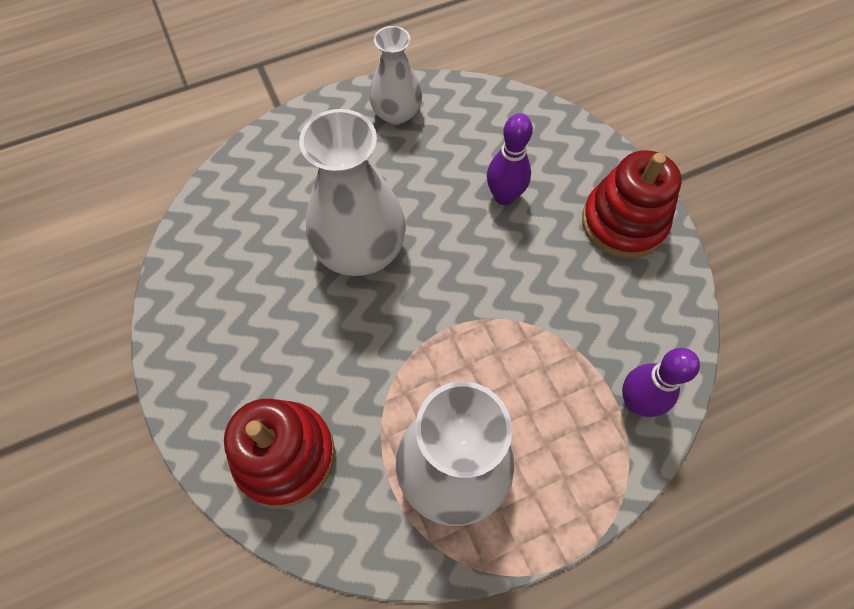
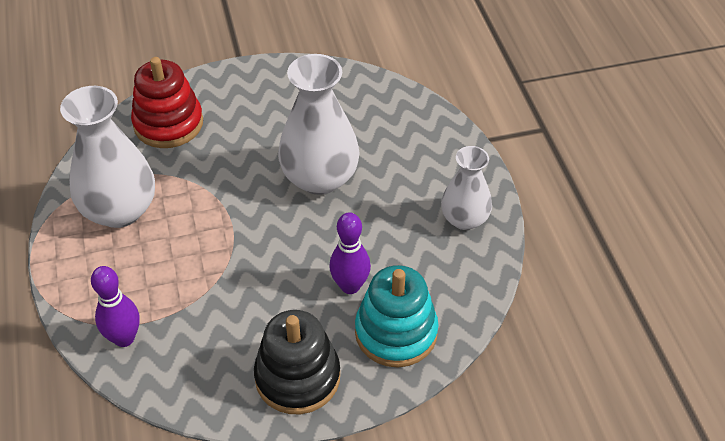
camera: 100 degrees right, 15 degrees down
(547, 152) = (396, 332): none -> turquoise stacking toy
(623, 222) = (297, 377): red stacking toy -> black stacking toy

